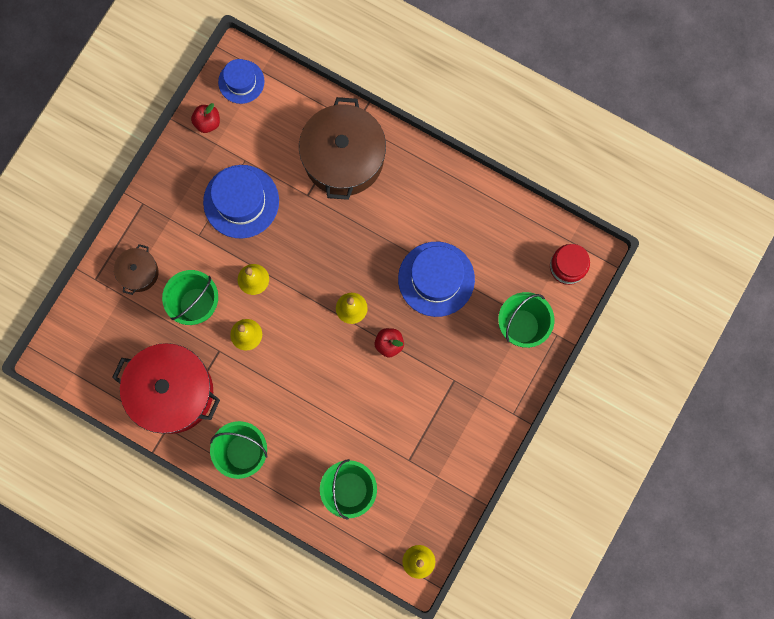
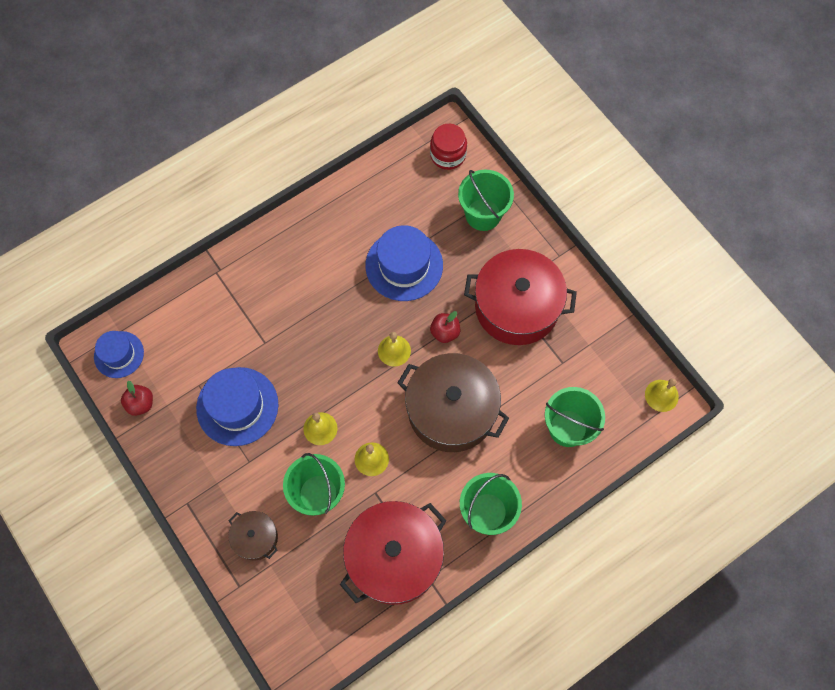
camera: 65 degrees left, 10 degrees down
(343, 158) = (247, 295): brown pot -> brown pot (451, 410)
(443, 396) = (516, 307): none -> red pot

